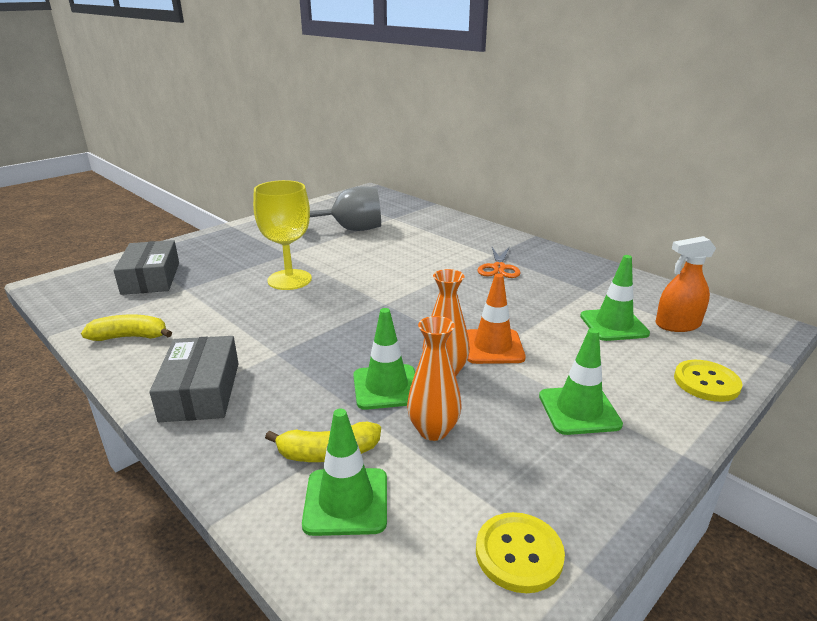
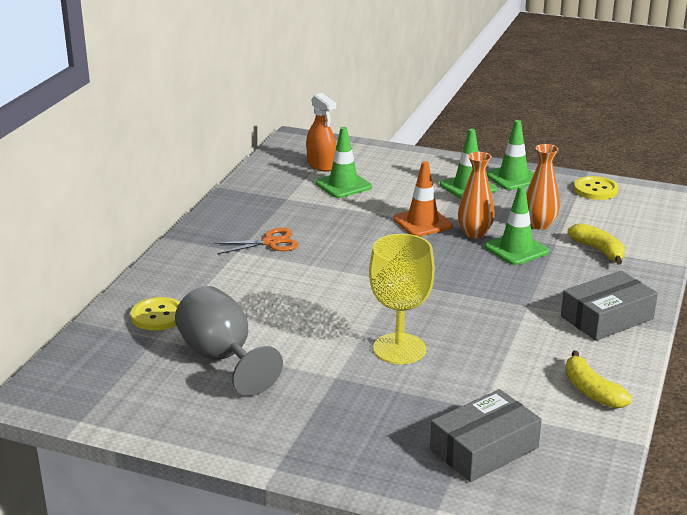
camera: 115 degrees left, 0 degrees up
(346, 501) = (623, 235): green traffic cone -> green traffic cone (513, 178)
(706, 382) = (395, 156): yellow button -> yellow button (157, 316)

